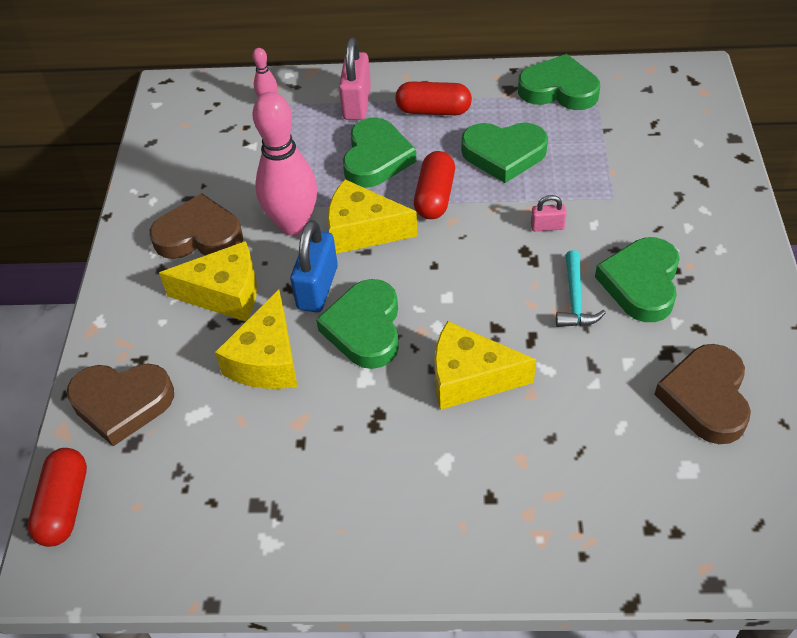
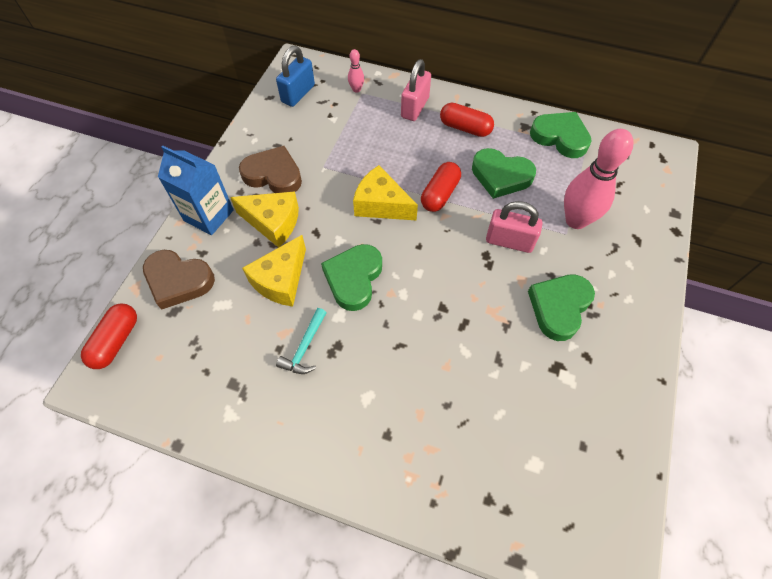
camera: 15 degrees right, 10 degrees up
(129, 311) = (208, 215): none -> blue carton
(293, 225) = (337, 186): pink bowling pin -> pink bowling pin (576, 220)
(317, 288) = (334, 238): blue padlock -> blue padlock (298, 94)
(376, 158) = (411, 153): green heart -> none
(470, 378) = (409, 340): yellow cheese -> none
(547, 226) = (509, 241): pink padlock -> pink padlock, size x1.94
(575, 299) = (506, 304): turquoise hammer -> turquoise hammer (305, 347)
(706, 397) = (570, 413): brown heart -> none

